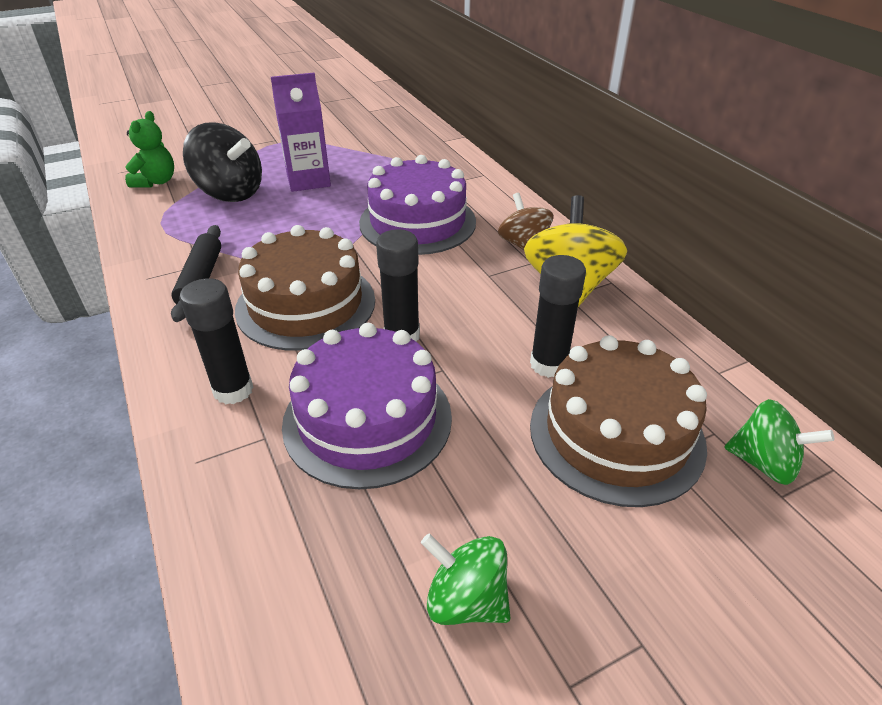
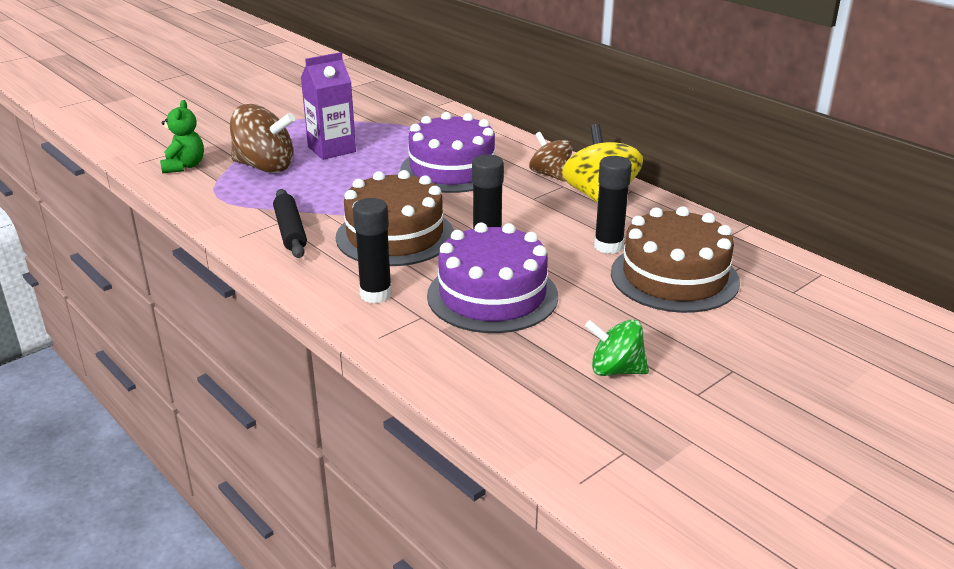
camera: 15 degrees left, 10 degrees down
(230, 193) = (265, 167): black spinning top -> brown spinning top
(764, 463) = (777, 277): green spinning top -> none

